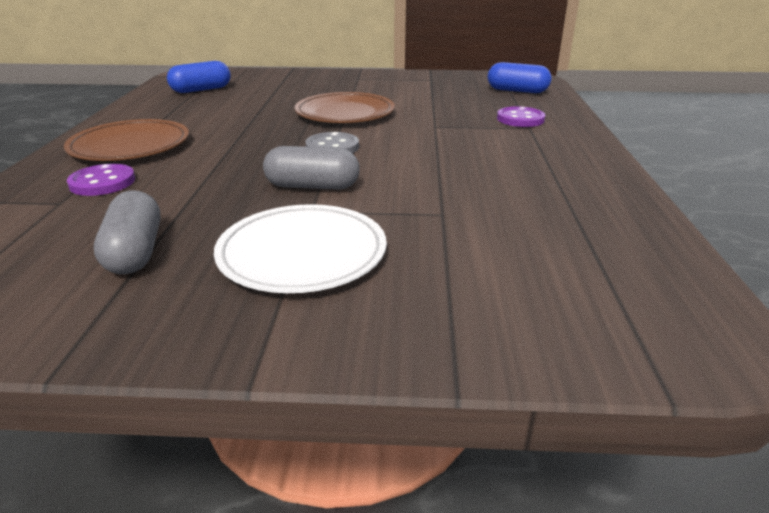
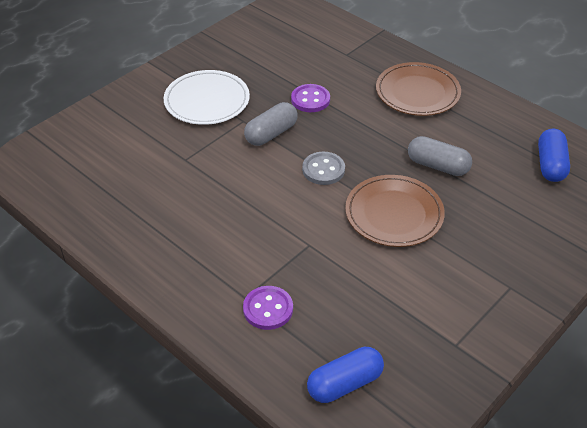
camera: 130 degrees right, 15 degrees up
(102, 182) = (361, 71): purple button -> purple button (310, 99)
(135, 252) = (264, 62): grey capsule -> grey capsule (437, 166)

